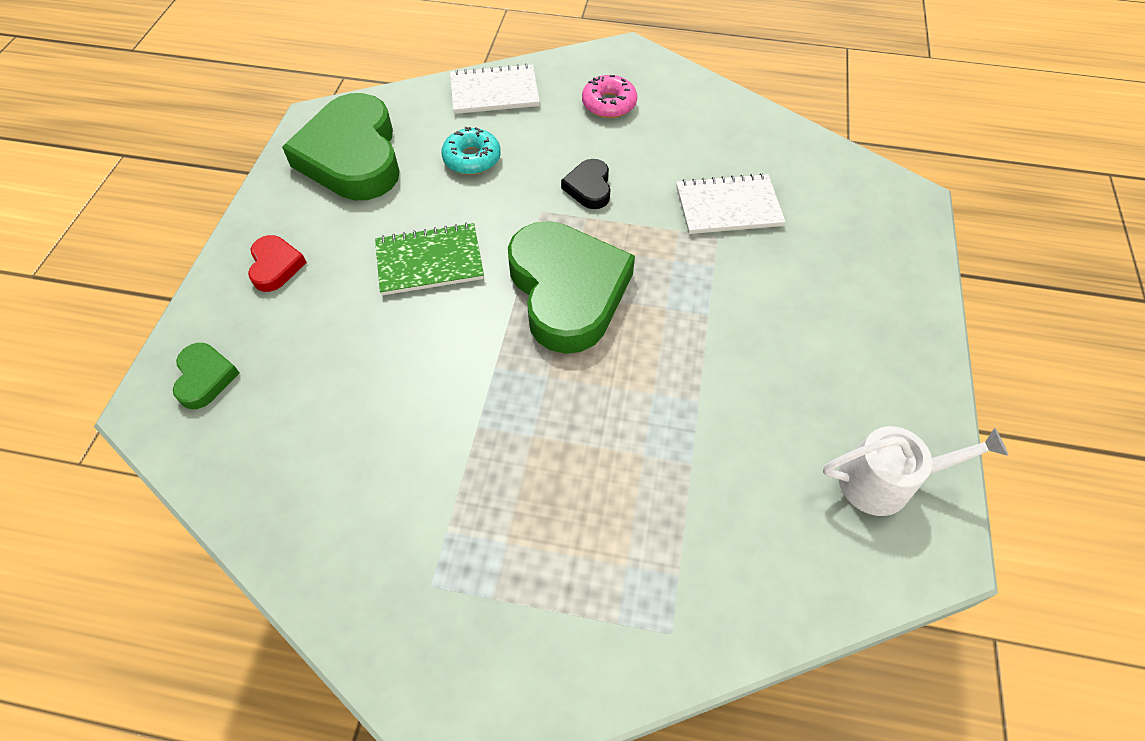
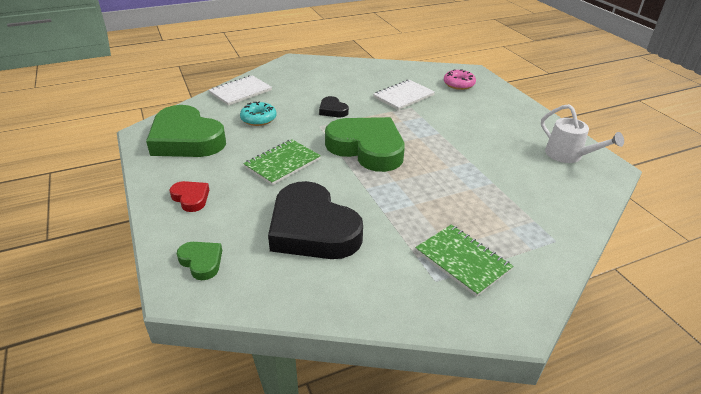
camera: 35 degrees left, 20 degrees down
(364, 400) = (312, 229): none -> black heart
(498, 576) = (462, 260): none -> green notebook
(609, 104) = (306, 79): pink donut -> pink donut (459, 84)
(886, 481) = (569, 156): white watering can -> white watering can turned 90 degrees clockwise

